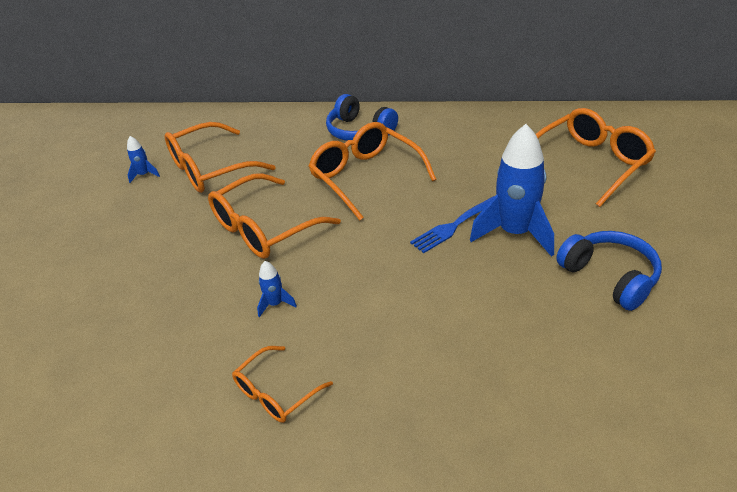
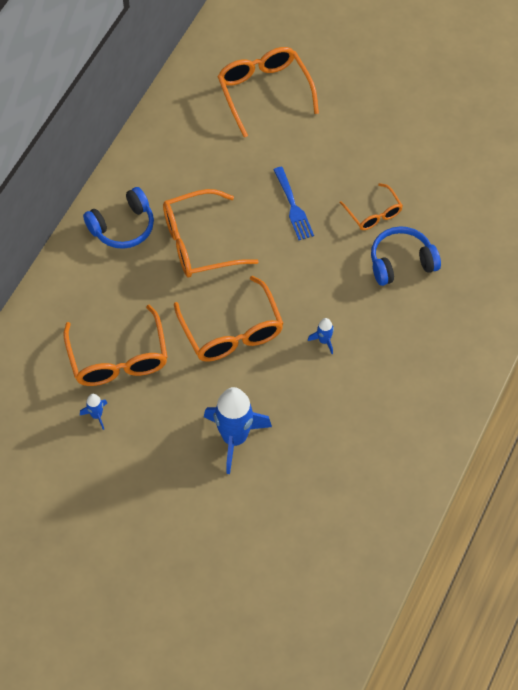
camera: 75 degrees left, 20 degrees up
(276, 393) = (405, 356): orange glasses -> orange glasses (374, 213)
(515, 233) = (319, 174): blue rocket -> blue rocket (234, 438)
(610, 277) = (386, 143): blue headphones -> blue headphones (401, 262)

